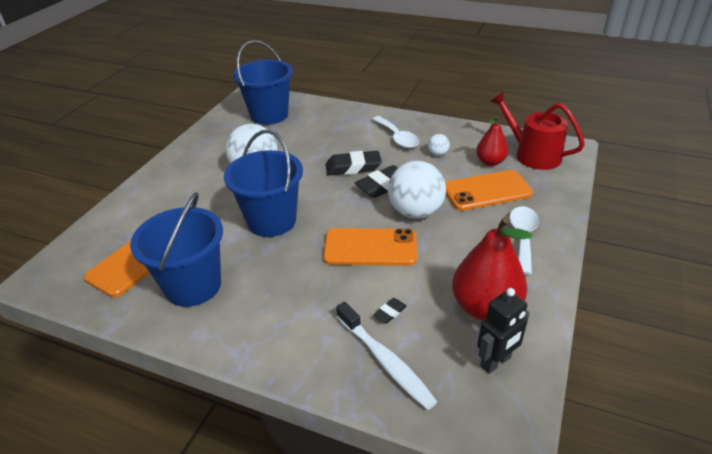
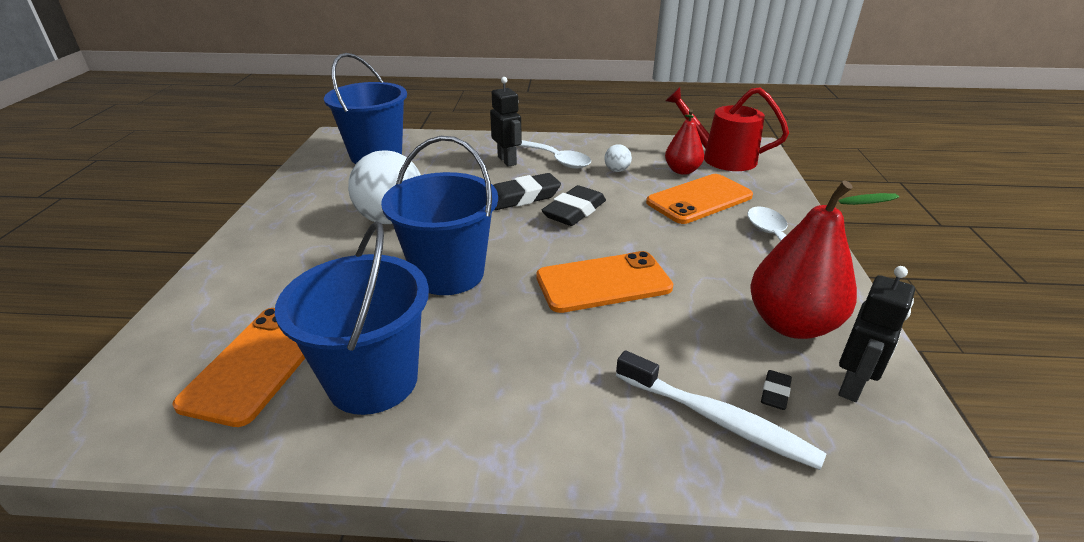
camera: 20 degrees left, 5 degrees down
(359, 133) = (507, 161): none -> black robot
(390, 313) = (681, 356): black eraser -> black eraser (775, 393)
(415, 212) = (633, 233): white ball -> none

